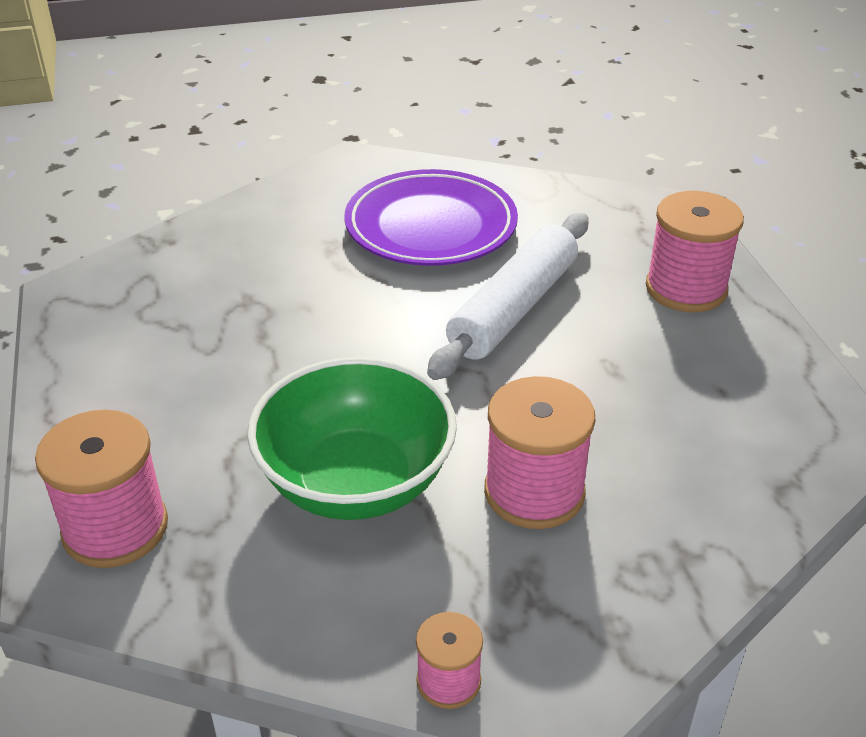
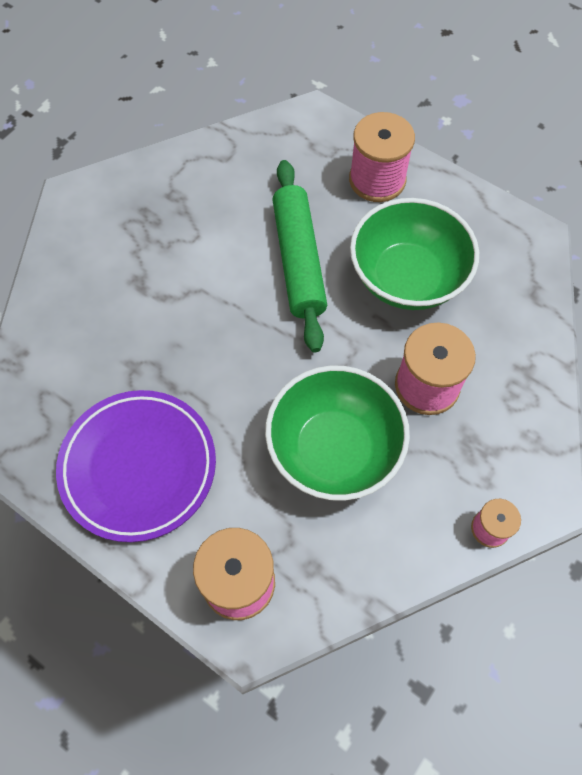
camera: 40 degrees left, 25 degrees up
(431, 226) = (185, 224): purple plate -> purple plate (138, 467)
(513, 308) = (298, 261): white rolling pin -> green rolling pin
(624, 385) = (407, 278): none -> green bowl

